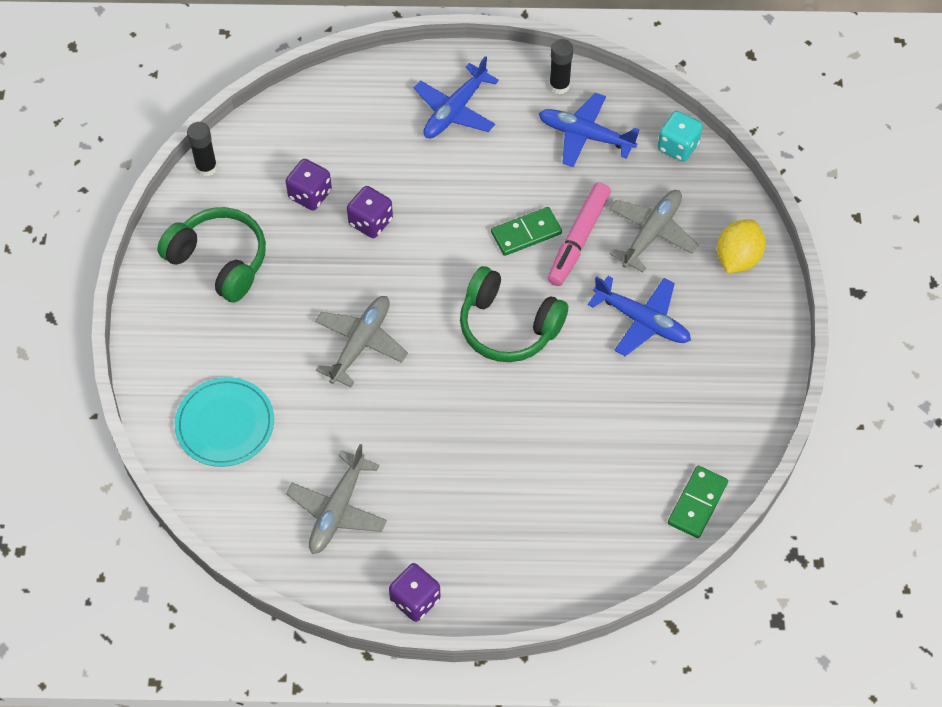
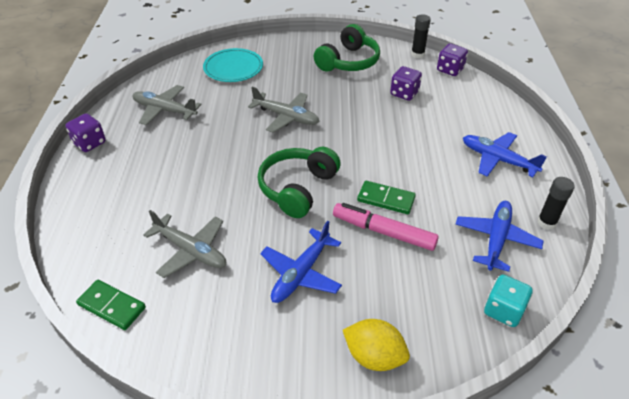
camera: 90 degrees right, 15 degrees down
(370, 222) = (385, 119): purple dice -> purple dice (450, 70)
(526, 233) = (386, 199): green domino -> green domino turned 45 degrees counterclockwise
(651, 234) = (395, 284): grey plane -> grey plane (190, 250)

